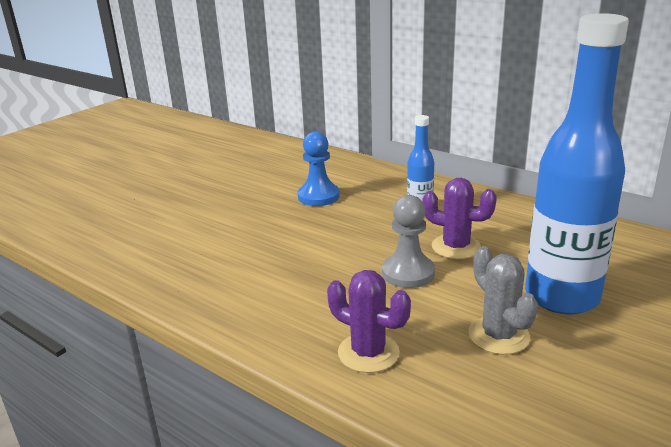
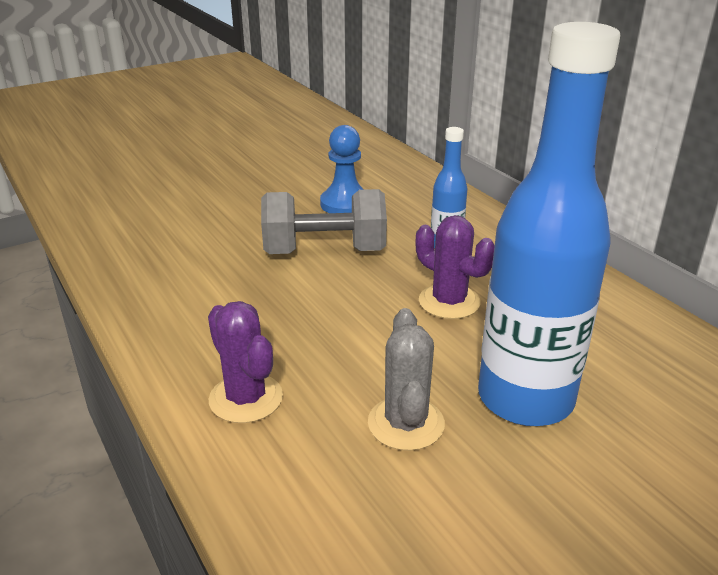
camera: 20 degrees right, 5 degrees up
(334, 234) = (324, 252): none -> grey dumbbell
(408, 273) = (367, 319): grey pawn -> none

